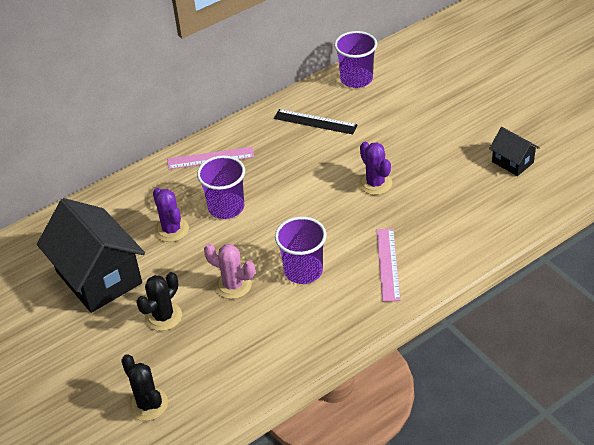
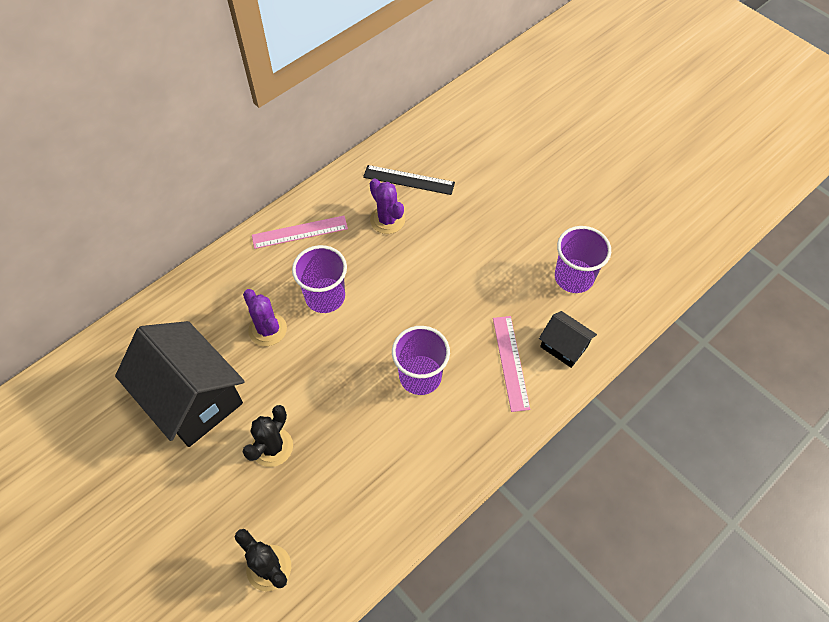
camera: 10 degrees left, 15 degrees up
(233, 285) = (345, 400): pink cactus -> none
(356, 79) = (446, 123): purple cup -> purple cup (573, 277)
(375, 183) = (483, 258): purple cactus -> purple cactus (387, 220)
(512, 162) = (624, 224): black house -> black house (564, 346)

